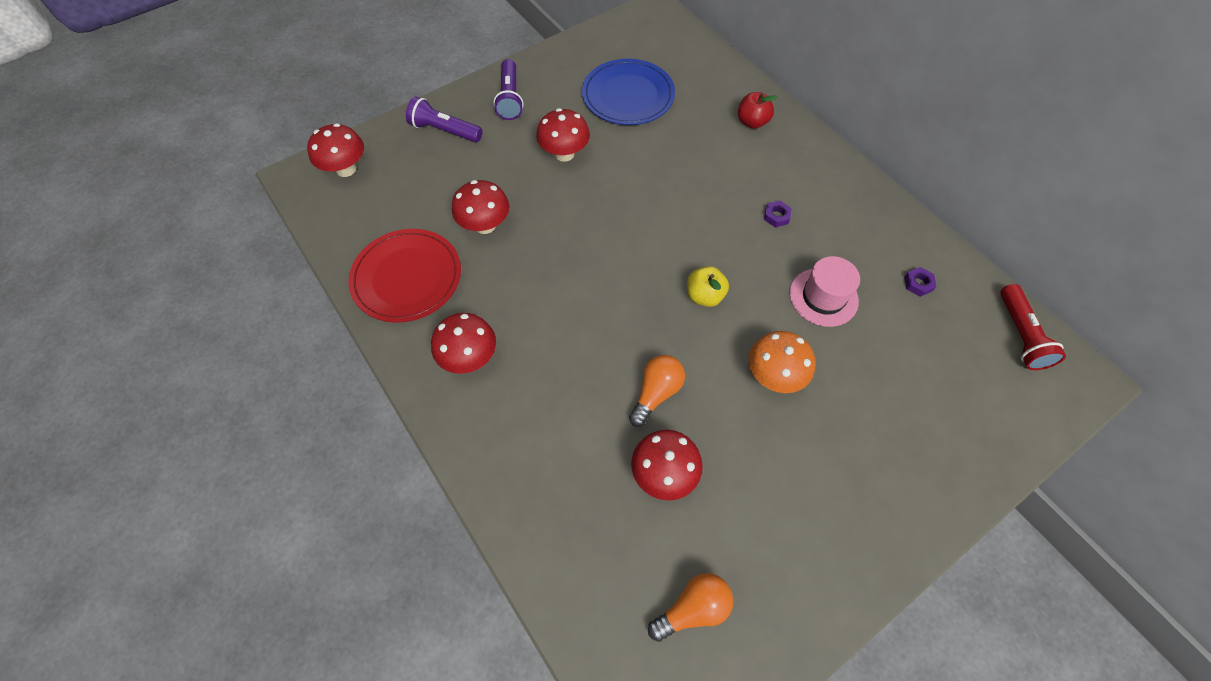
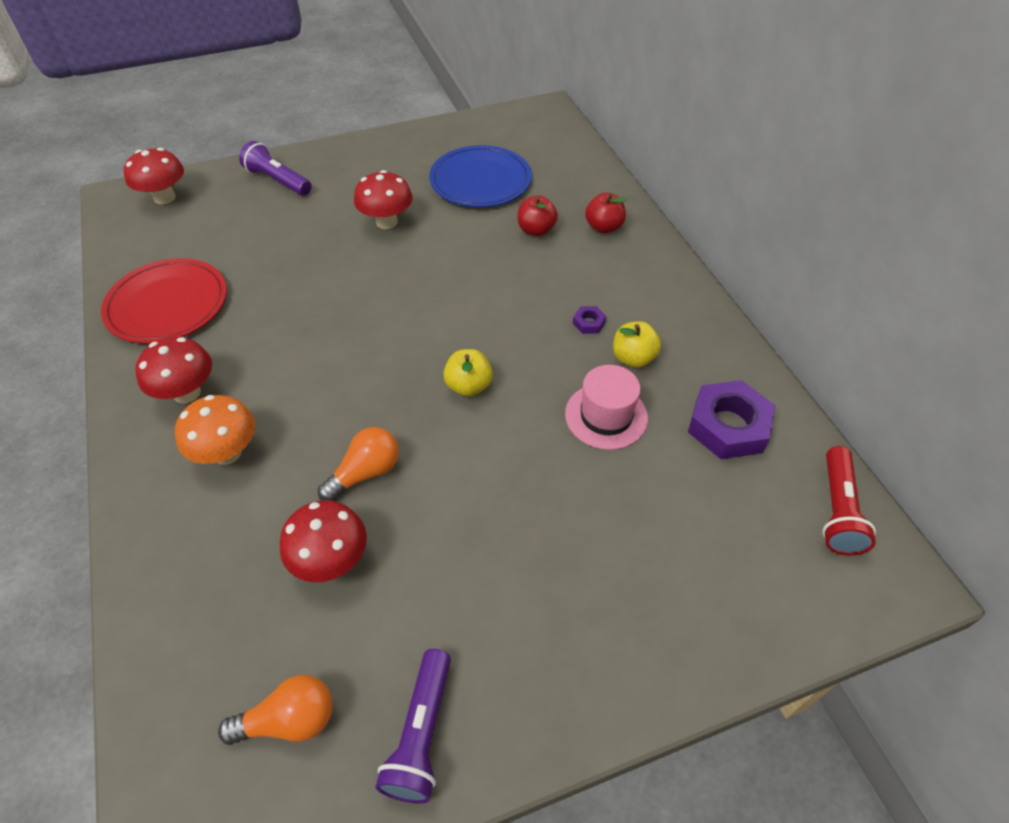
camera: 15 degrees right, 10 degrees down
(485, 225) = (271, 272): red mushroom -> none
(510, 98) = (357, 163): purple flashlight -> purple flashlight (421, 734)
(697, 136) = (536, 230): none -> red apple
(774, 376) = (509, 486): orange mushroom -> orange mushroom (227, 452)
(824, 240) = (633, 358): none -> yellow apple
(918, 284) = (728, 426): purple nut -> purple nut, size x2.30

